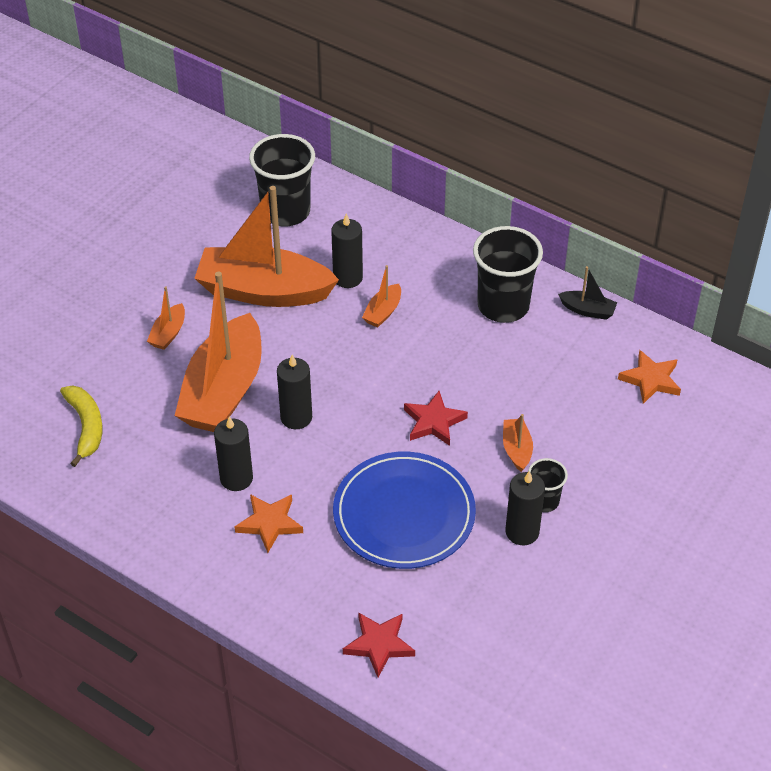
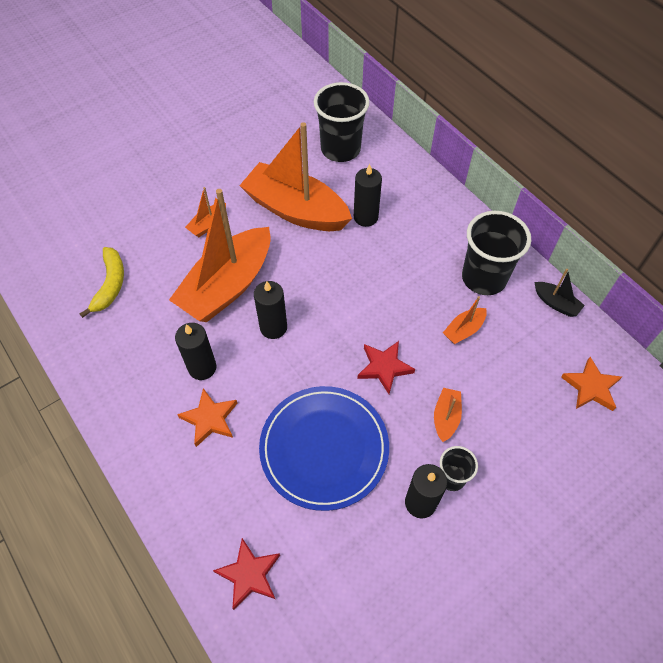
camera: 20 degrees right, 10 degrees up
(383, 312) = (382, 255): orange boat -> orange boat (463, 330)

